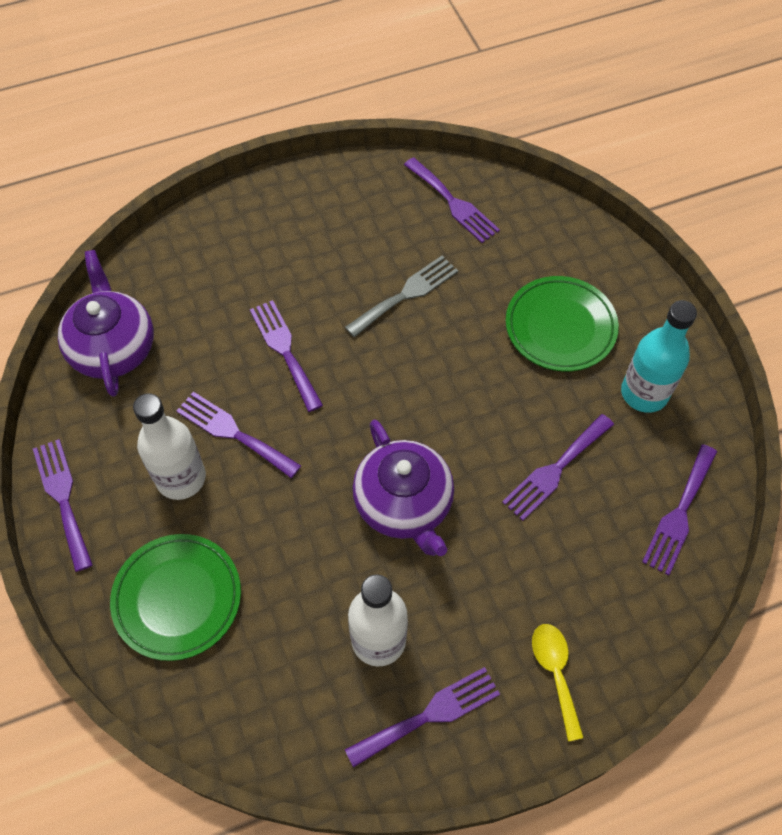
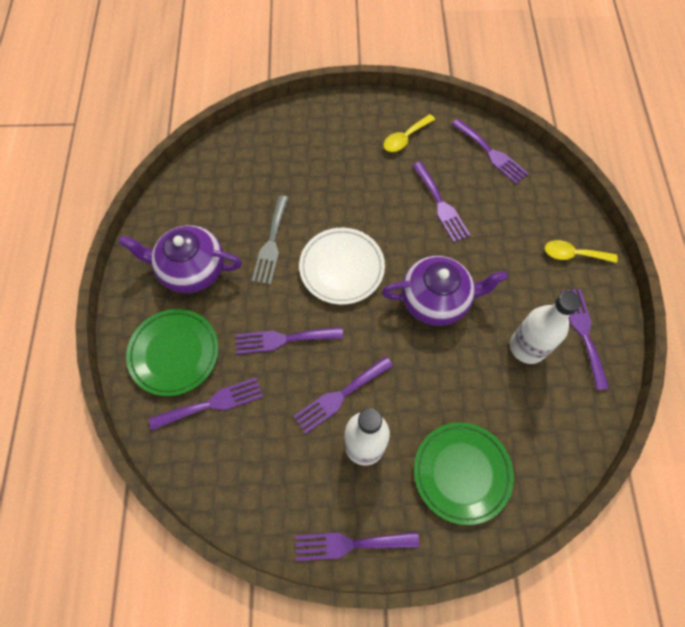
camera: 70 degrees left, 5 degrees up
(113, 348) = (225, 470): purple teapot -> purple teapot (191, 269)
(405, 380) = (342, 268): none -> white plate
(406, 294) = (271, 243): grey fork -> grey fork turned 150 degrees counterclockwise
(453, 203) = (207, 188): purple fork -> purple fork (212, 403)
(560, 327) = (339, 163): green plate -> green plate (174, 353)
(644, 393) = (405, 138): turquoise bottle -> yellow spoon

